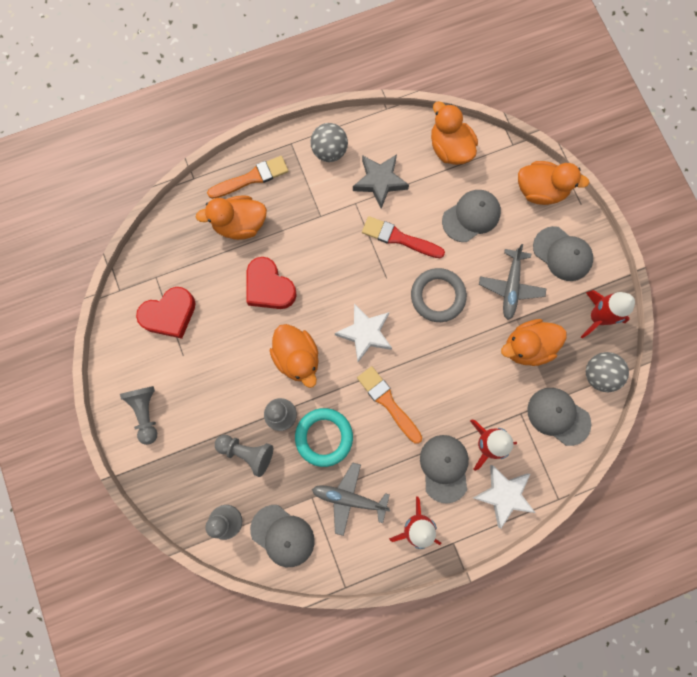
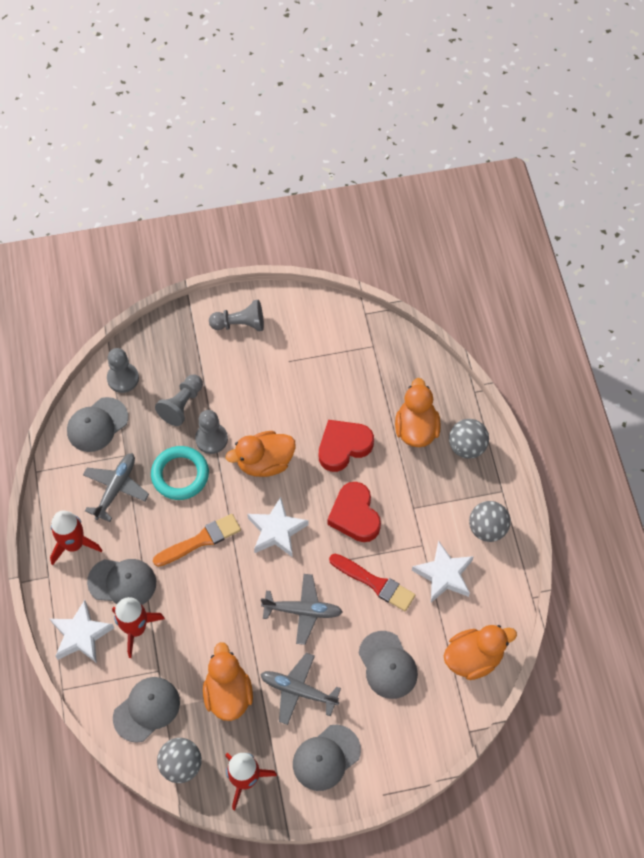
camera: 100 degrees right, 15 degrees down
(169, 314) = (332, 354): red heart -> red heart (355, 515)
(251, 178) = (467, 447): orange brush -> grey ball
(380, 181) = (444, 575): grey star -> white star
(399, 238) = (375, 583): red brush -> red brush turned 90 degrees clockwise
(438, 296) = (302, 611): grey ring -> grey plane
(540, 190) = (407, 750): orange duck -> none

